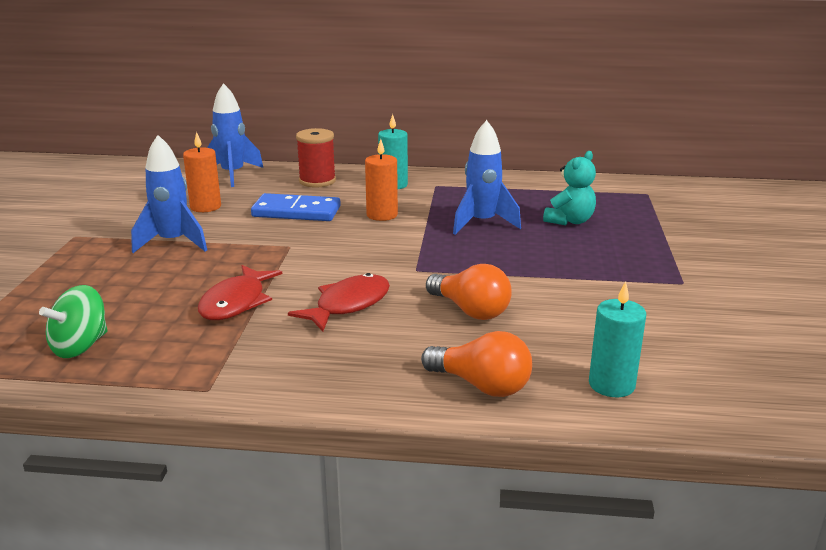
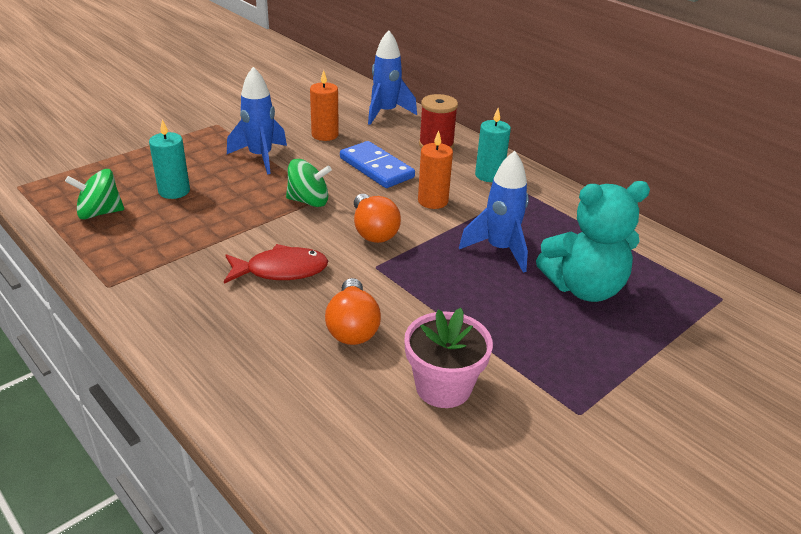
camera: 40 degrees right, 10 degrees up
(236, 302) = (221, 227): red fish -> none
(281, 254) = (309, 201): none -> green spinning top
(481, 385) = (253, 396): orange light bulb -> orange light bulb (373, 231)
(570, 221) = (584, 288): turquoise teddy bear -> turquoise teddy bear, size x1.61
(590, 311) = (443, 387): none -> pink flower pot
(611, 384) = (340, 464): turquoise candle -> turquoise candle (174, 191)

